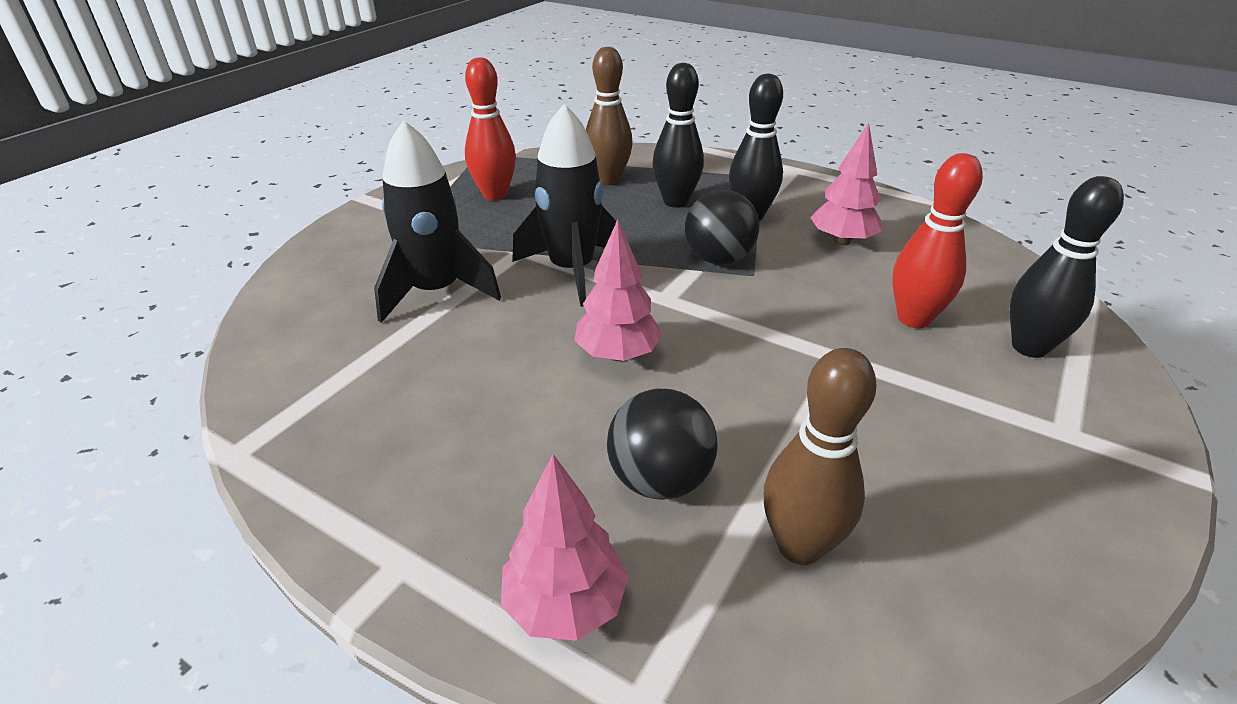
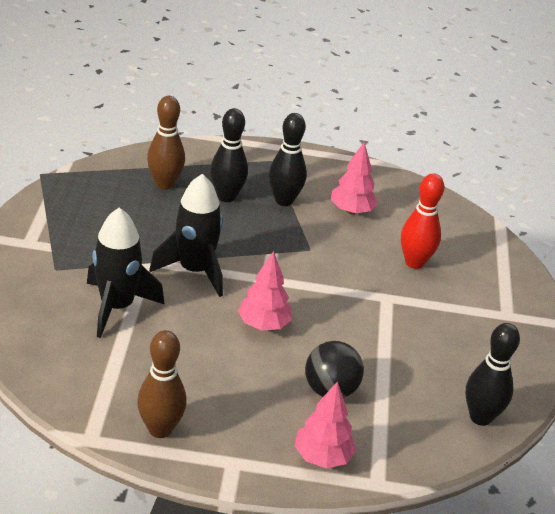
camera: 30 degrees left, 0 degrees up
(495, 195) = (89, 214): red bowling pin -> none
(718, 259) = (283, 242): black ball -> none
(799, 546) = (410, 403): brown bowling pin -> brown bowling pin (160, 429)
(1029, 347) = (478, 268): black bowling pin -> black bowling pin (480, 417)

